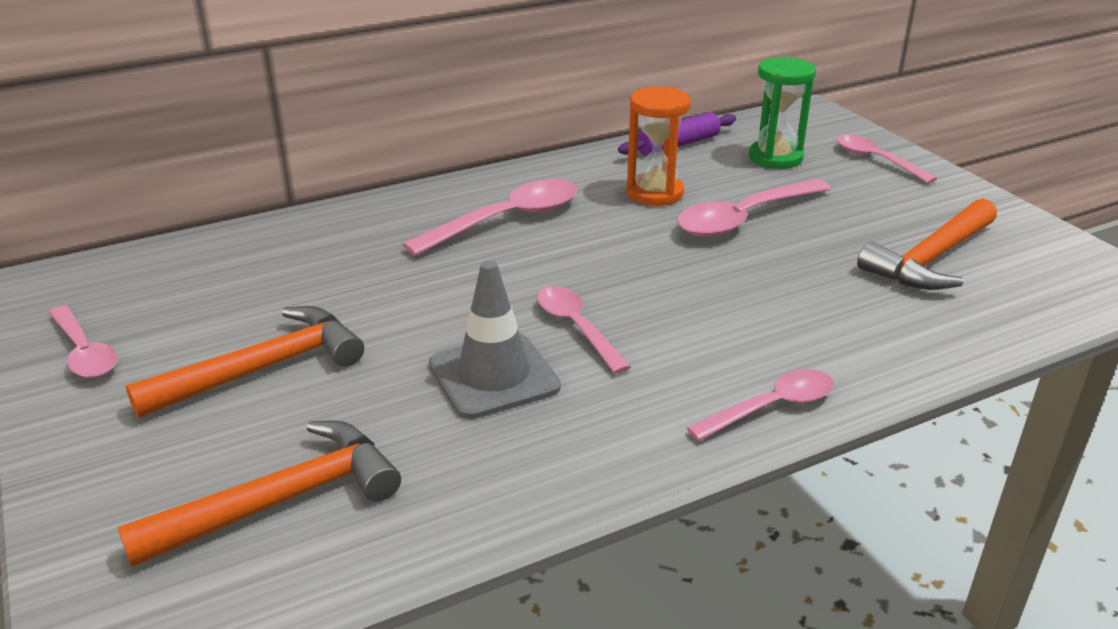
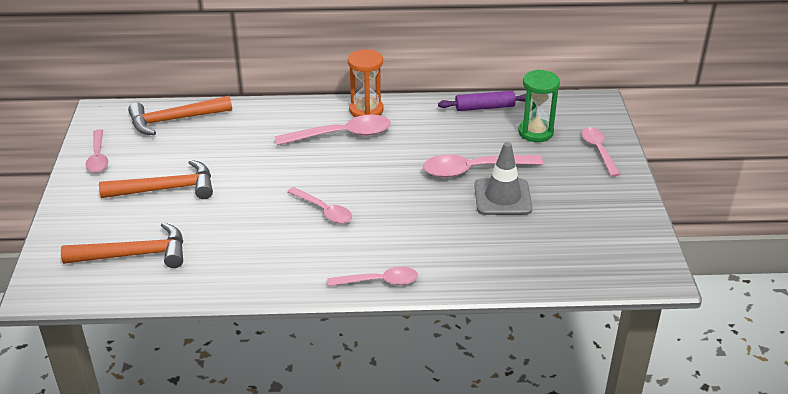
camera: 25 degrees right, 5 degrees up
(493, 376) = (264, 224): grey traffic cone -> grey traffic cone (502, 197)
(576, 328) = (323, 210): pink spoon -> pink spoon turned 135 degrees clockwise
(654, 193) = (438, 139): orange hourglass -> orange hourglass (366, 110)
(931, 259) = (555, 226): orange hammer -> orange hammer (174, 120)

